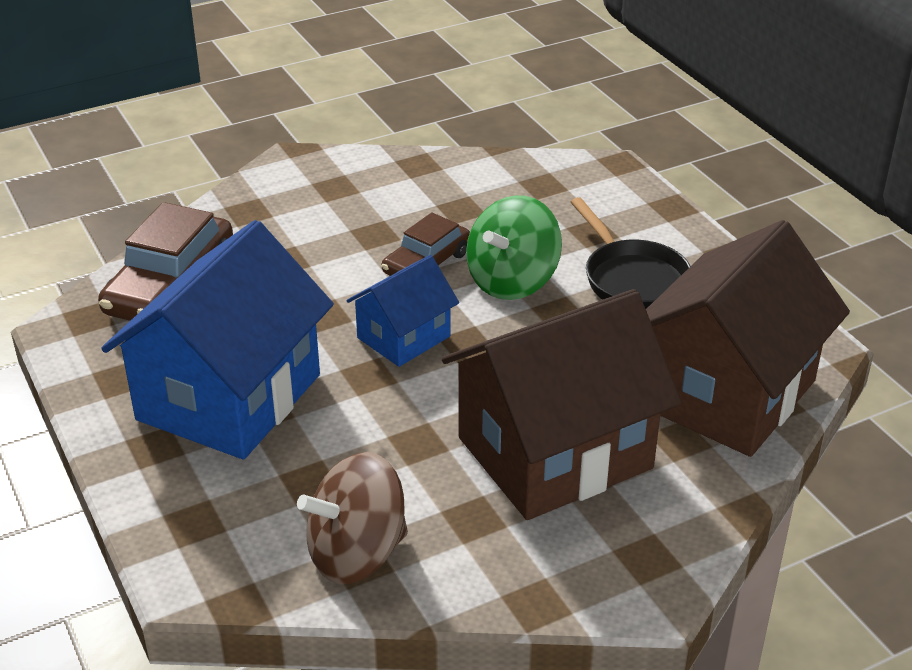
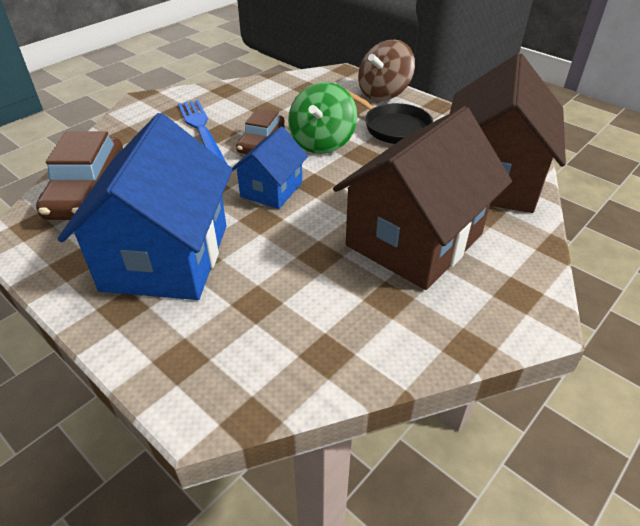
camera: 20 degrees left, 5 degrees up
(353, 225) = (201, 130): none -> blue fork
(356, 553) = (320, 348): brown spinning top -> brown spinning top (383, 93)

